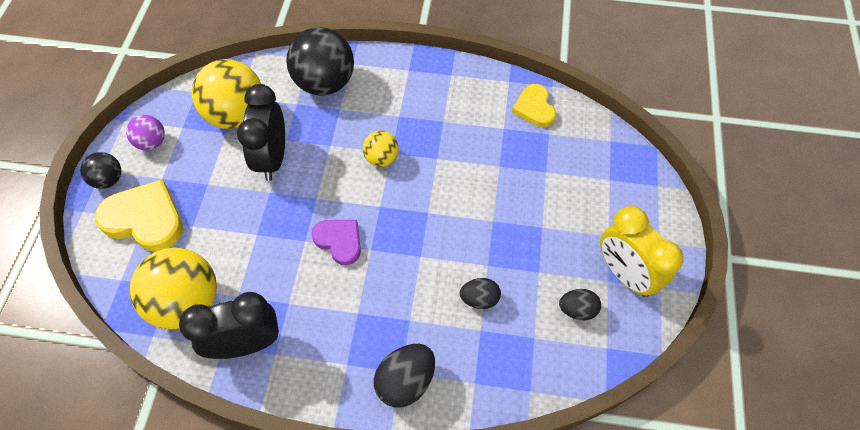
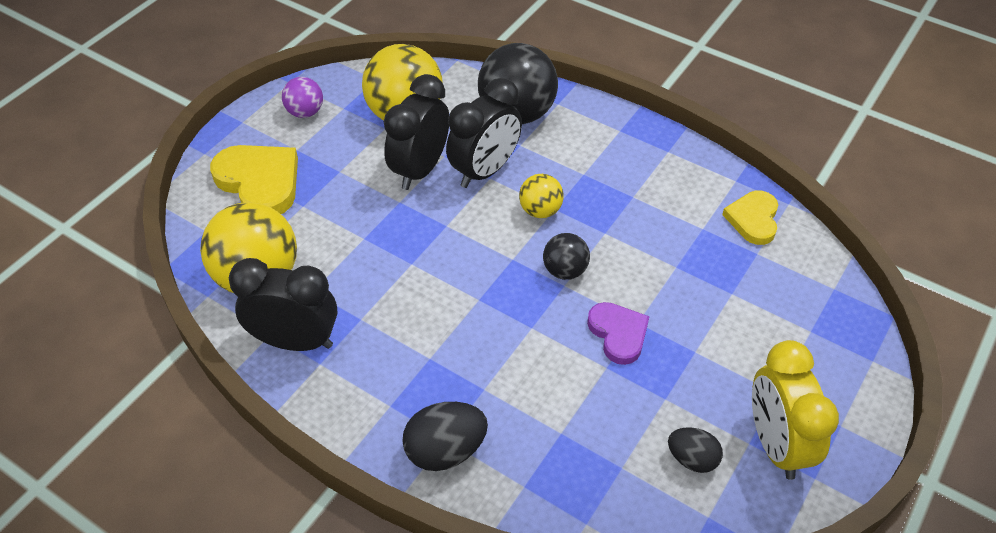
camera: 25 degrees right, 10 degrees down
(109, 180) = (244, 133): black ball -> black ball (565, 270)
(324, 141) = (485, 171): none -> black clock
(339, 241) = (448, 277): purple heart -> purple heart (618, 334)
(479, 299) = (577, 399): black egg -> none

